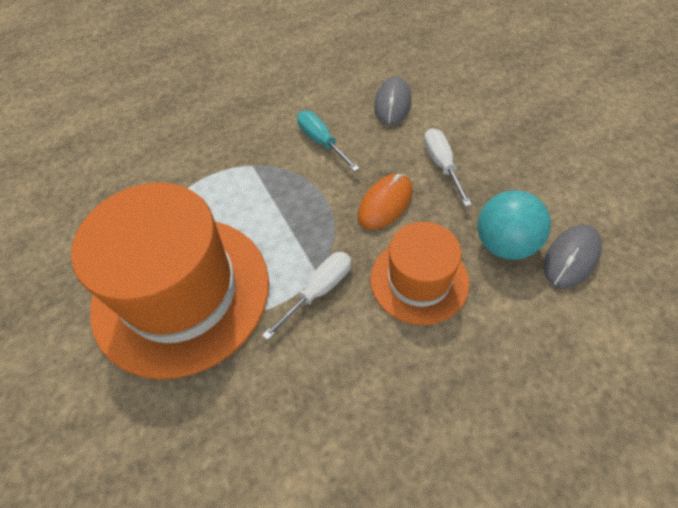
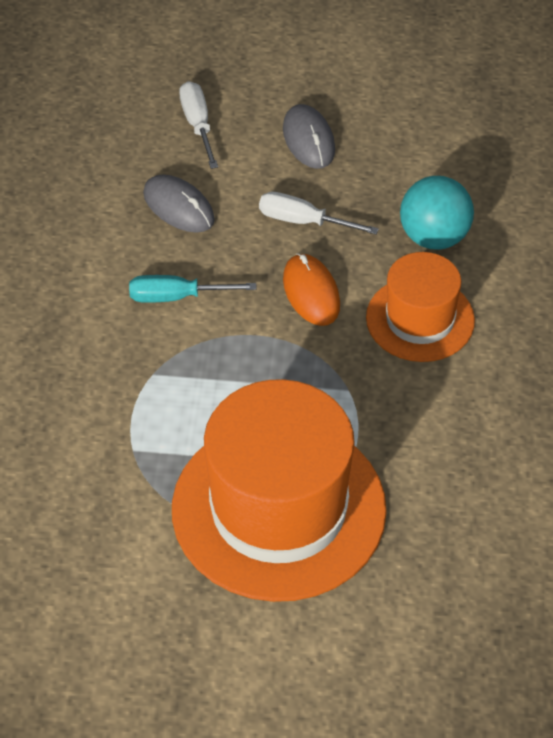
camera: 60 degrees left, 5 degrees down
(319, 290) = (369, 397): white screwdriver -> white screwdriver (197, 124)
(571, 258) = (485, 204): grey mouse -> grey mouse (308, 139)

